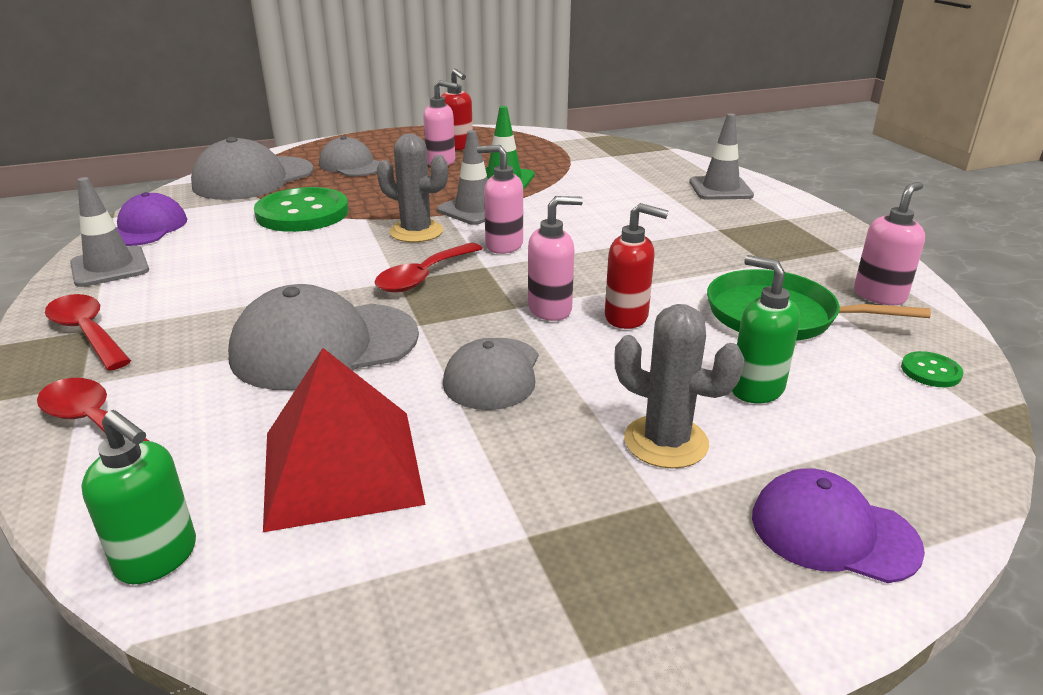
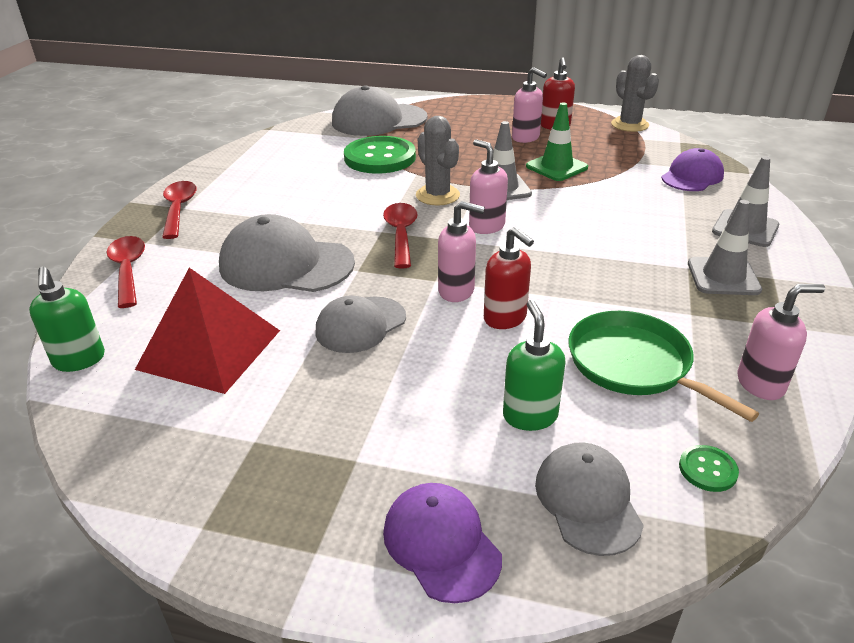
camera: 35 degrees right, 5 degrees up
(110, 267) = (232, 167): grey traffic cone -> grey traffic cone (723, 277)
(147, 228) = (278, 143): purple cap -> purple cap (692, 176)
(351, 165) = (456, 124): grey cap -> grey cap (587, 500)
(423, 277) = (401, 234): red spoon -> red spoon turned 105 degrees clockwise
(666, 442) = (411, 424): grey cactus -> grey cactus (629, 125)

